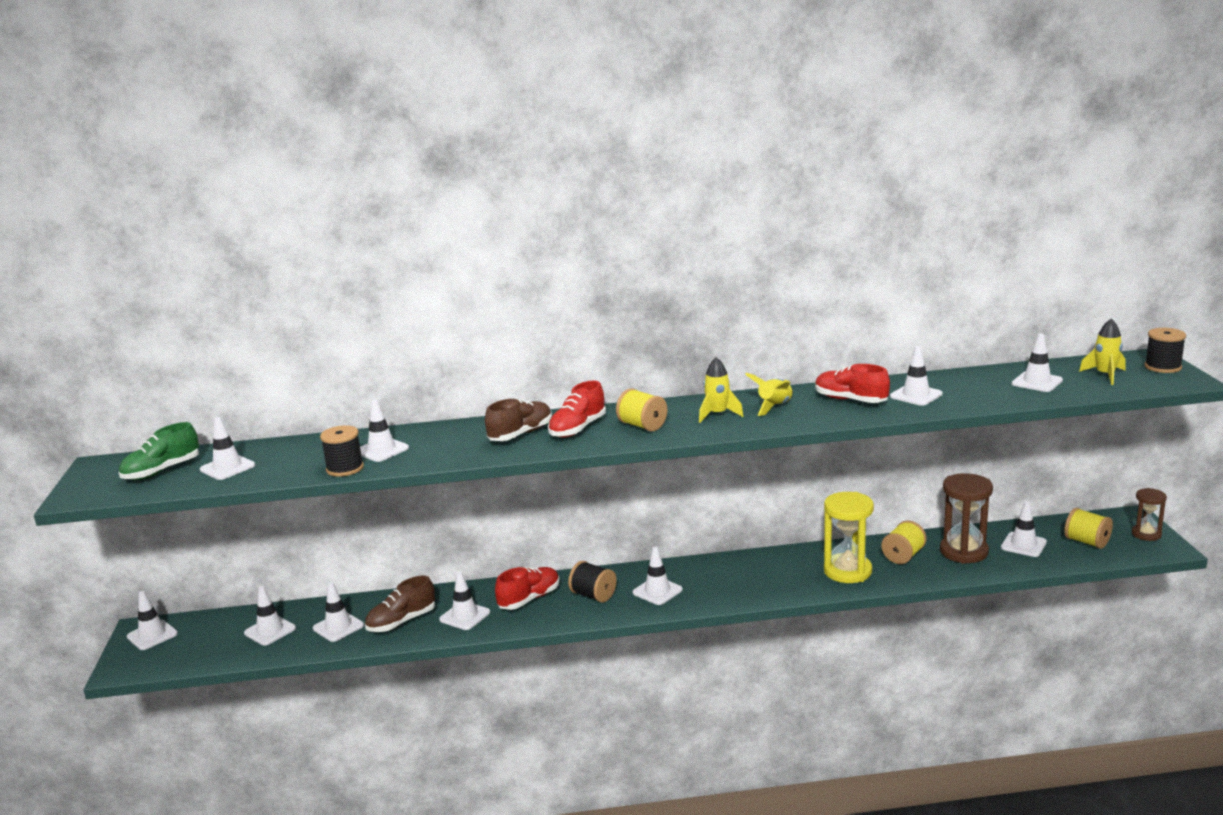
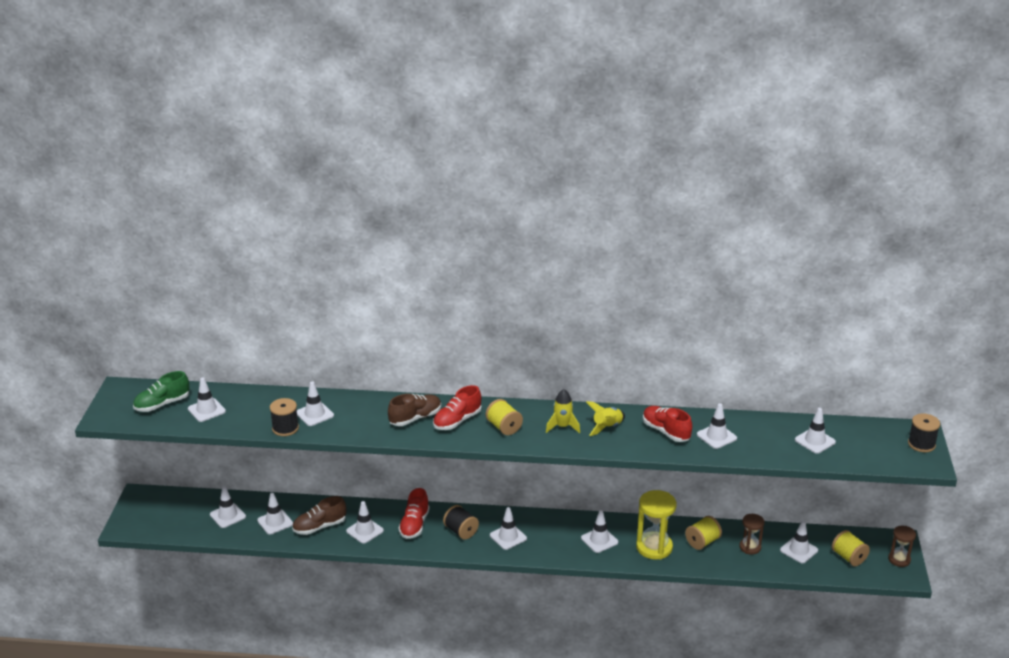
camera: 10 degrees right, 10 degrees up
(152, 635) = (147, 503): white traffic cone -> white traffic cone (599, 540)
(529, 599) = (414, 525): red shoe -> red shoe turned 135 degrees clockwise
(964, 552) = (750, 547): brown hourglass -> brown hourglass, size x0.59
(1105, 375) = (871, 444): yellow rocket -> none

